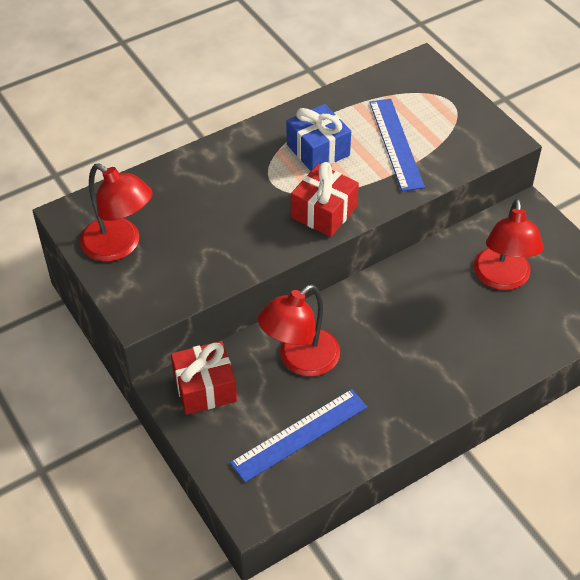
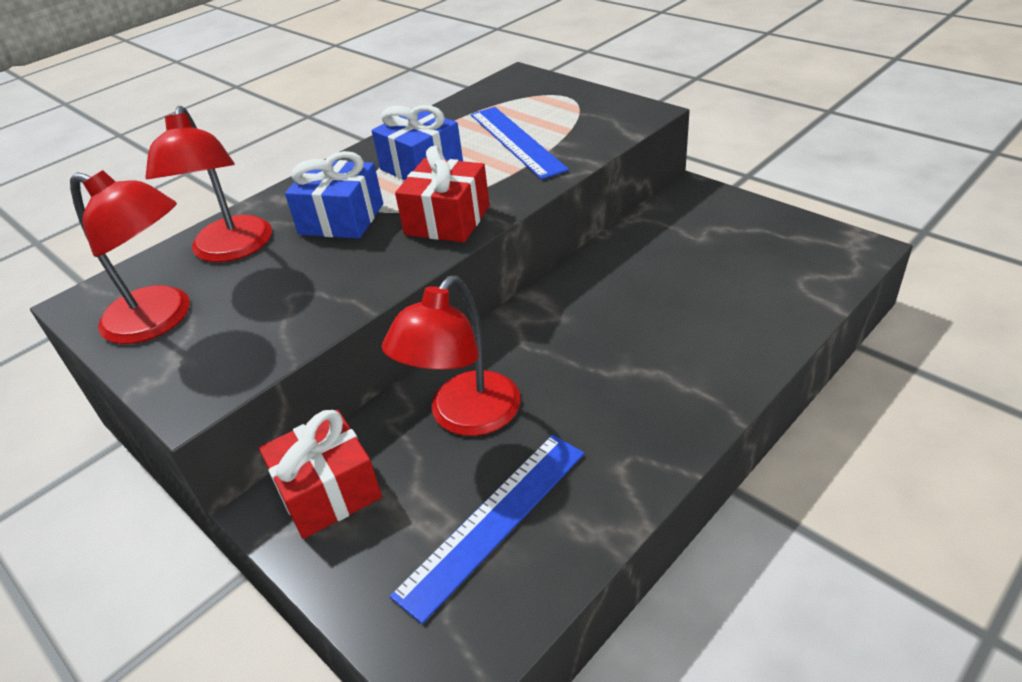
camera: 10 degrees left, 10 degrees down
(249, 188) = (341, 219): none -> blue gift
(502, 279) = (697, 260): red lamp -> red lamp (231, 250)

